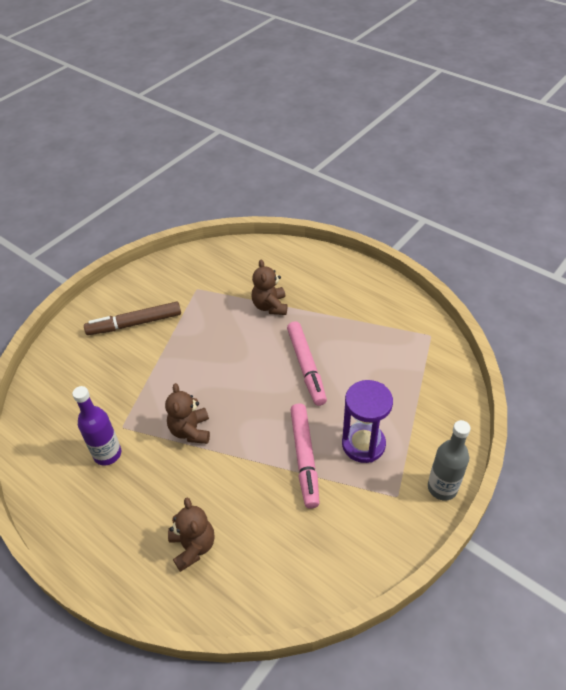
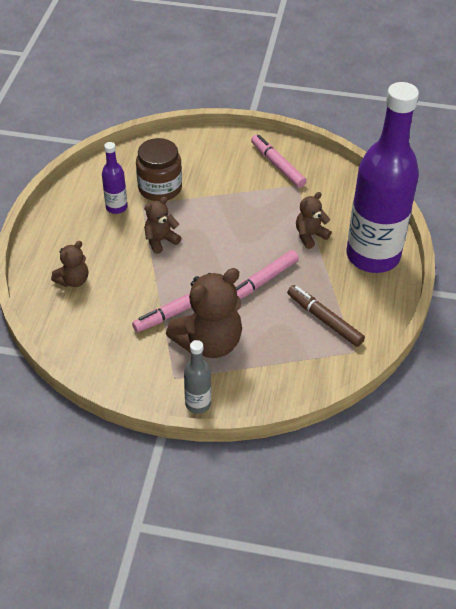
camera: 60 degrees right, 0 degrees up
(111, 400) = (160, 188): none -> brown jar
(134, 324) = (235, 167): brown marker -> brown marker (324, 320)
(159, 291) = (277, 165): none -> pink marker
(324, 275) = (373, 256): none -> purple bottle
(363, 444) = (209, 342): purple hourglass -> brown teddy bear

